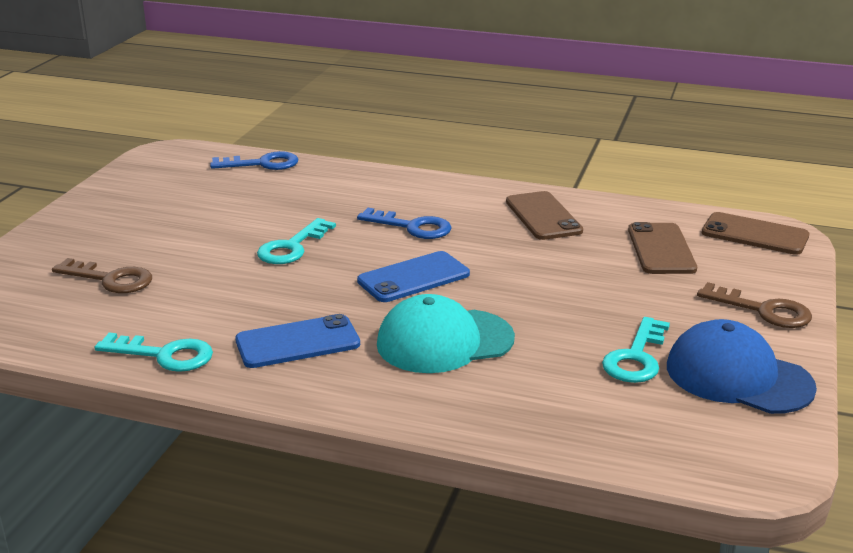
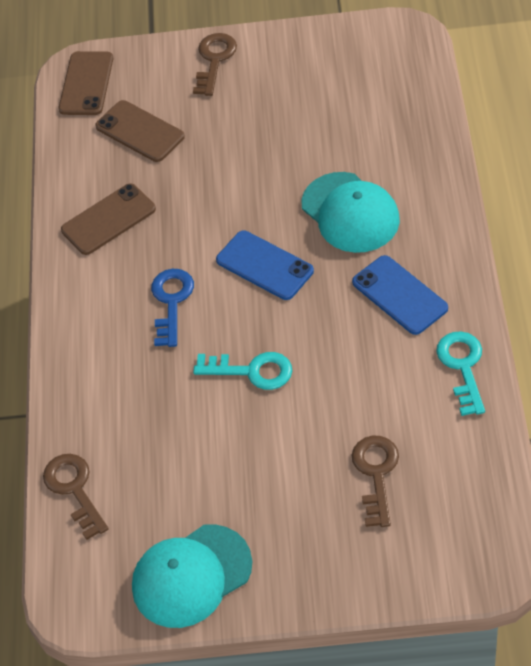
camera: 105 degrees left, 25 degrees up
(130, 190) = (191, 576): none -> turquoise cap
(262, 164) = (74, 490): blue key -> brown key
(636, 357) = (315, 109): turquoise key -> none
(661, 249) = (140, 132): brown phone -> brown phone turned 60 degrees clockwise
(738, 376) = (311, 58): blue cap -> none

